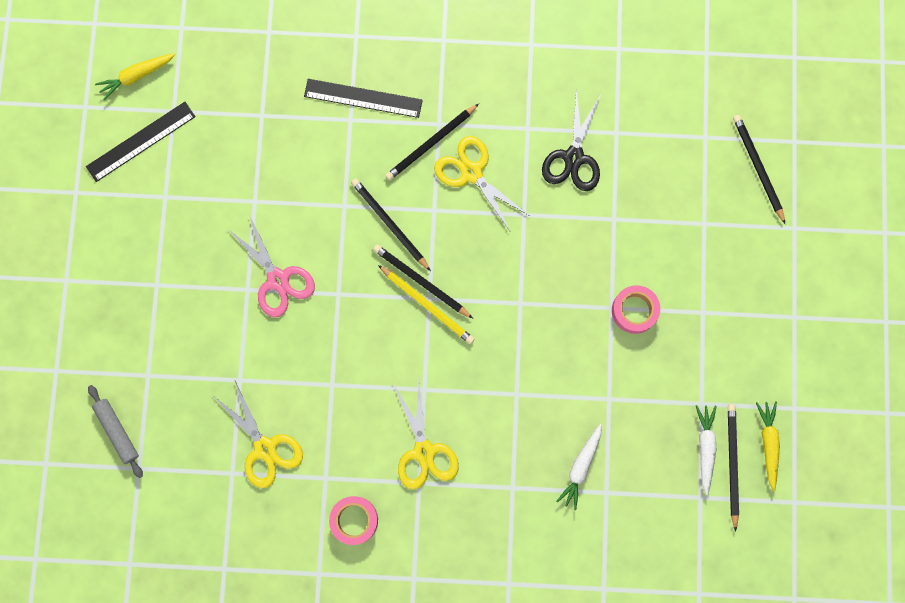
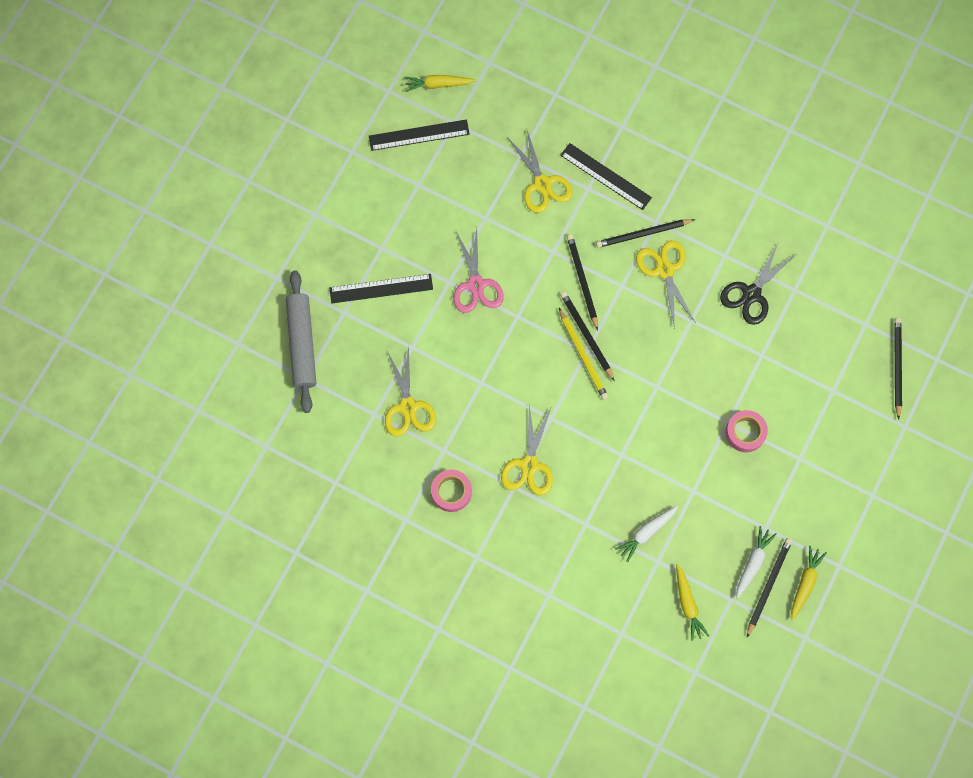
camera: 25 degrees right, 5 degrees down
(117, 431) = (302, 344): grey rolling pin -> grey rolling pin, size x1.65
(176, 330) = (381, 288): none -> black ruler
(299, 137) = (542, 184): none -> yellow scissors
(658, 524) = (688, 604): none -> yellow carrot

